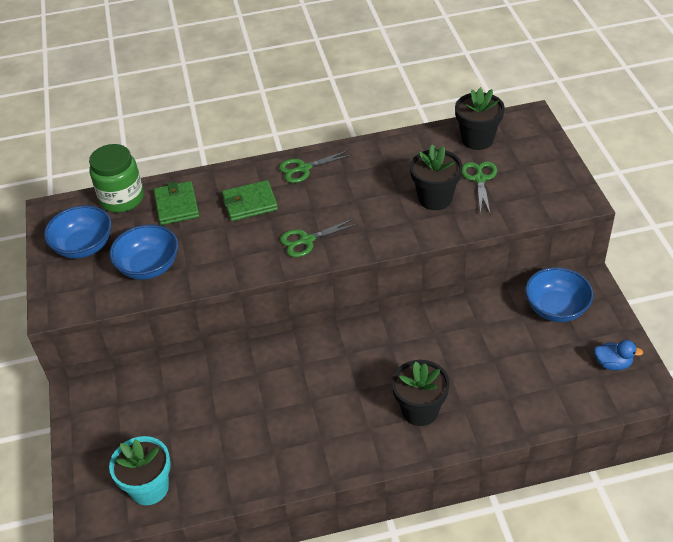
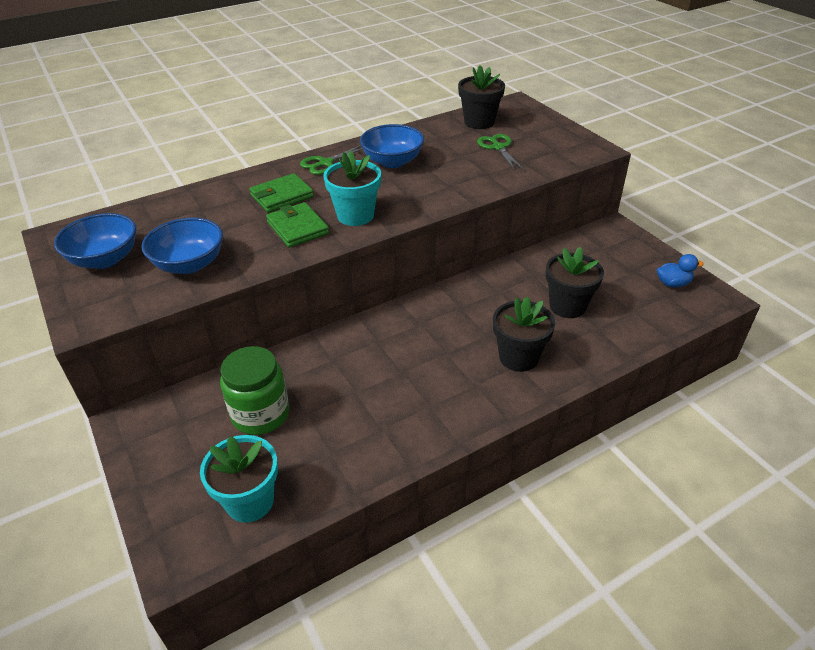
camera: 20 degrees left, 5 degrees down
(122, 198) = (137, 213): green jar -> green jar (260, 414)
(177, 205) = (202, 209): green wallet -> green wallet (297, 228)
(307, 240) = (355, 215): green scissors -> turquoise flower pot
(435, 198) = (465, 166): black flower pot -> black flower pot (567, 306)
(556, 308) = (598, 251): blue bowl -> blue bowl (392, 161)

